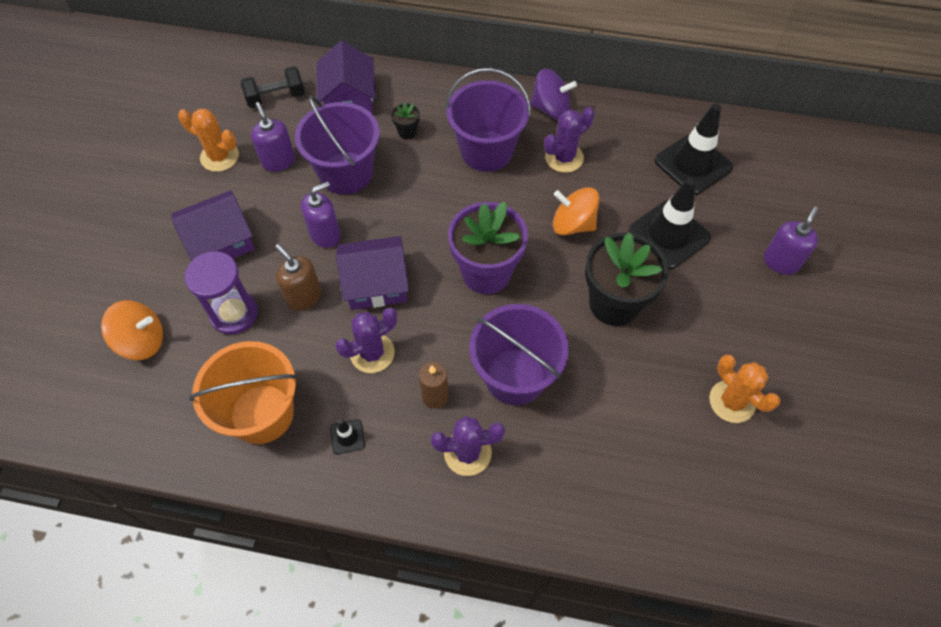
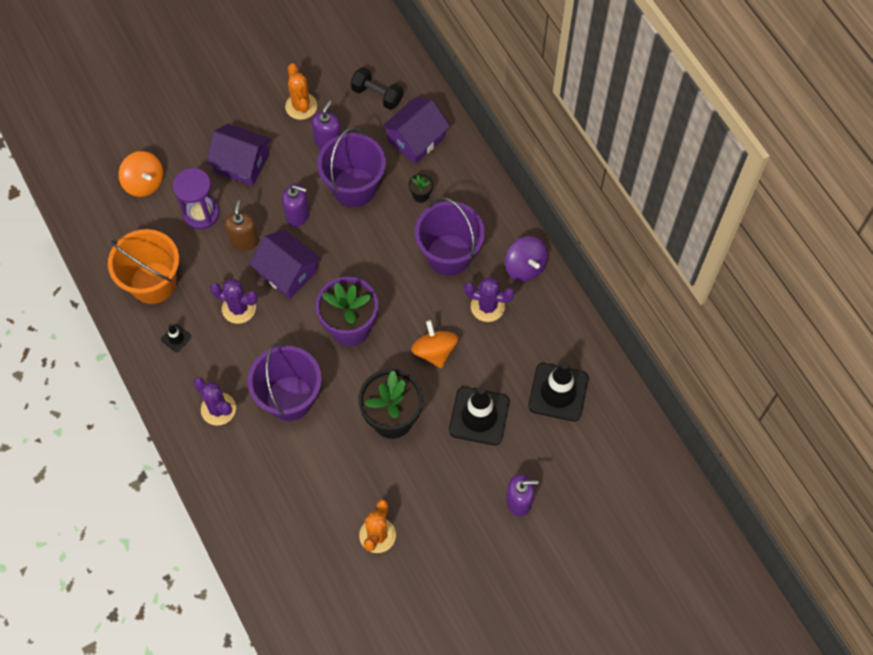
camera: 50 degrees right, 5 degrees up
(435, 396) = (239, 364): brown candle -> none

